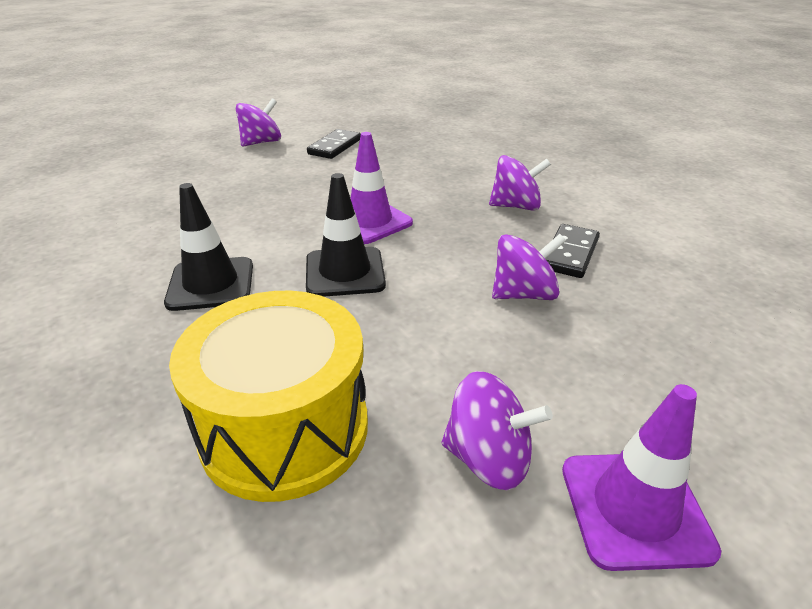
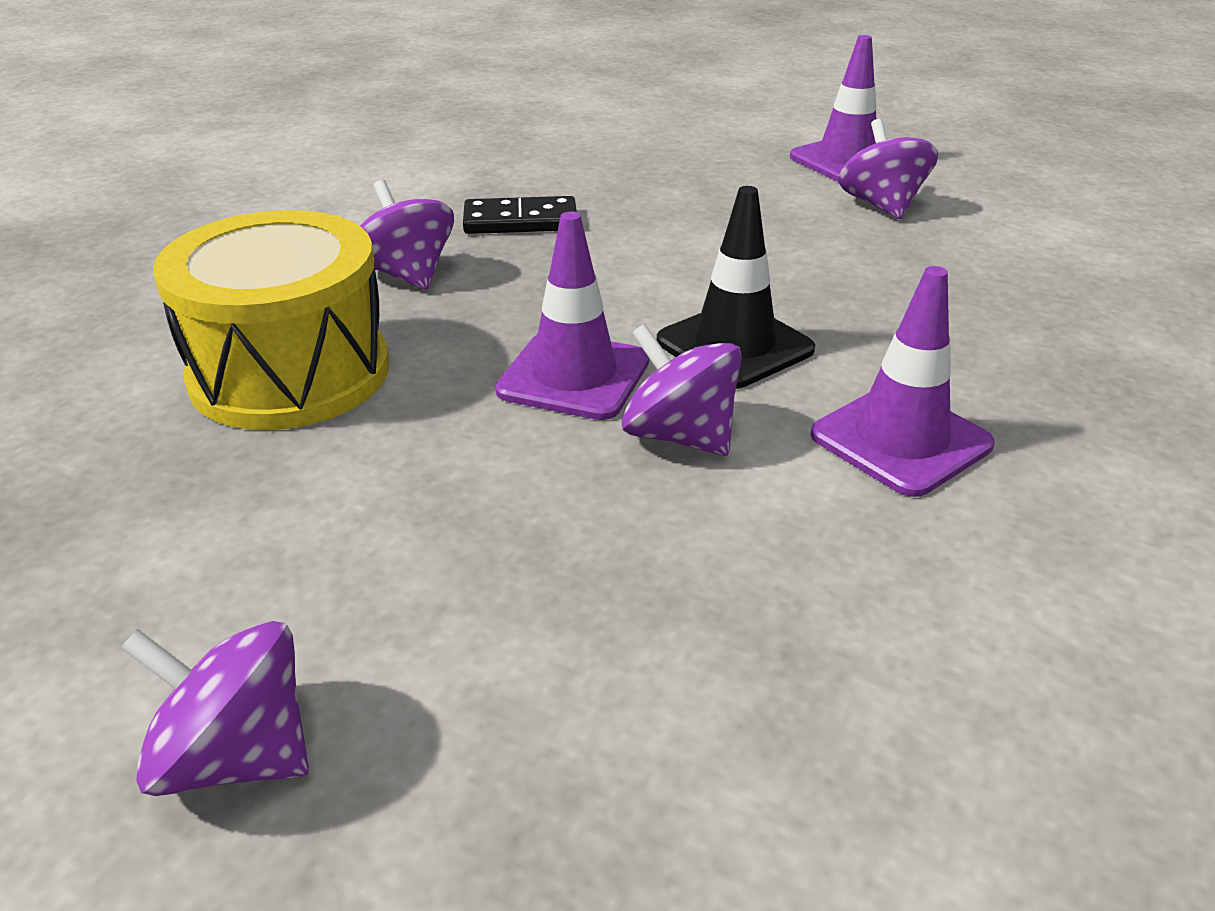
camera: 120 degrees left, 0 degrees up
(211, 284) = (901, 440): black traffic cone -> purple traffic cone
(284, 428) = (994, 287): yellow drum -> yellow drum (290, 373)
(335, 147) = (212, 570): black domino -> none
(523, 294) = (641, 230): purple spinning top -> purple spinning top (679, 436)

